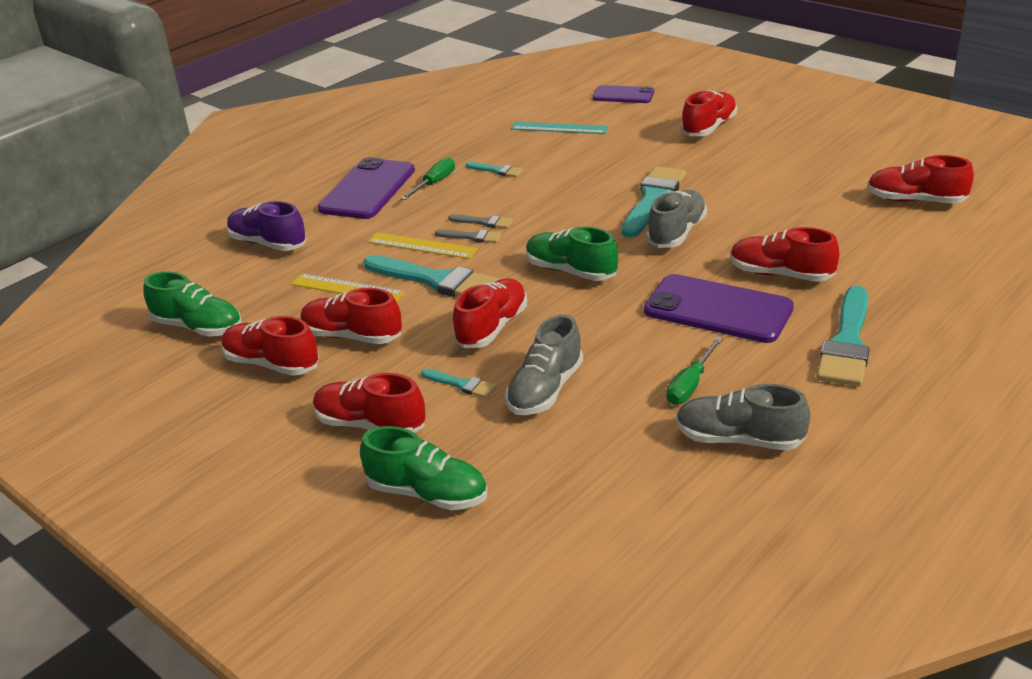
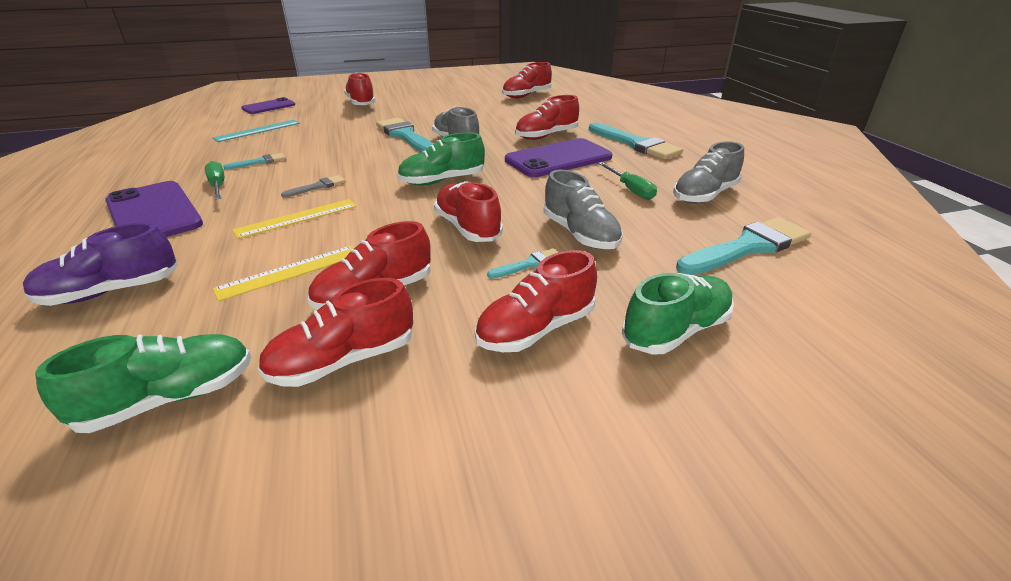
camera: 60 degrees left, 0 degrees up
(436, 281) = (361, 228): turquoise brush -> turquoise brush (748, 247)
(472, 237) = (328, 197): grey brush -> none

